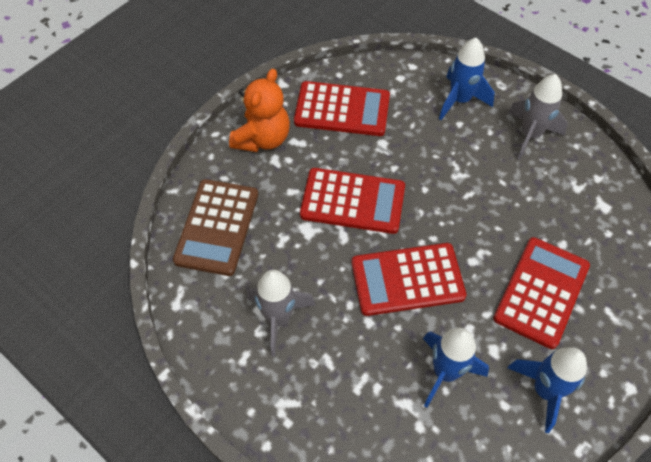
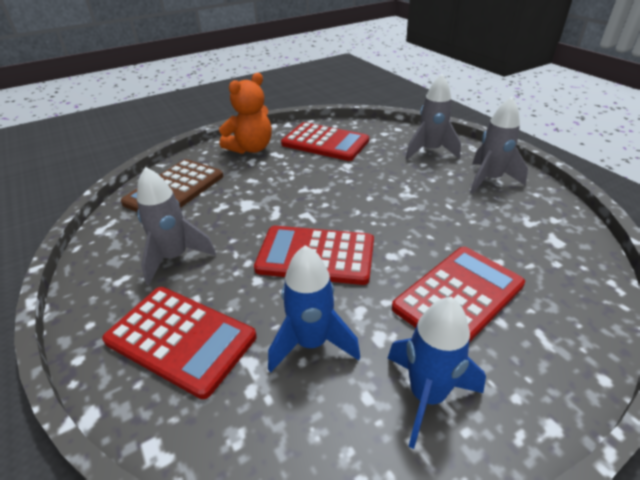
camera: 20 degrees right, 20 degrees down
(352, 201) = (298, 194): red calculator -> red calculator (180, 339)
(460, 100) = (430, 151): blue rocket -> grey rocket

